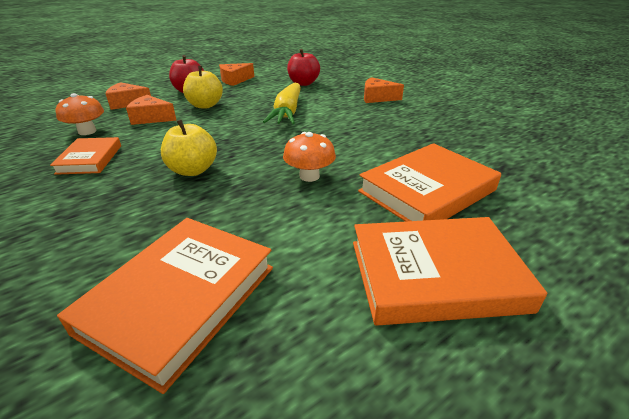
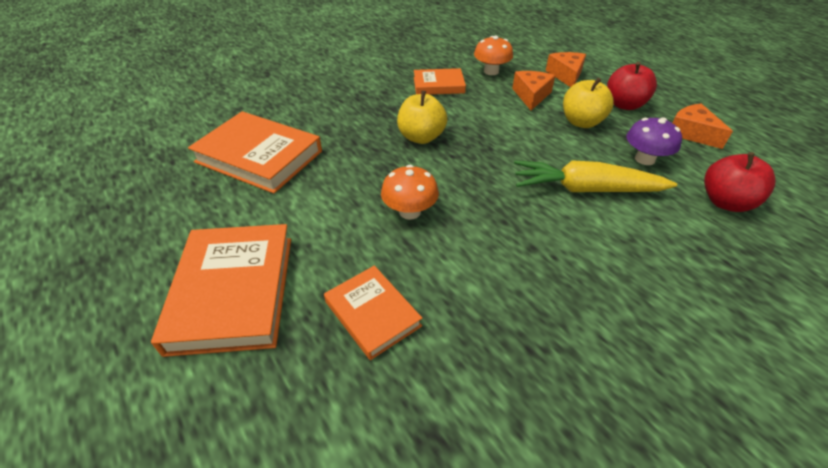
camera: 90 degrees right, 10 degrees up
(258, 94) = (644, 159): none -> purple mushroom
(377, 98) = (706, 300): orange cheese -> none
(427, 191) = (372, 314): orange book -> orange book, size x0.58

